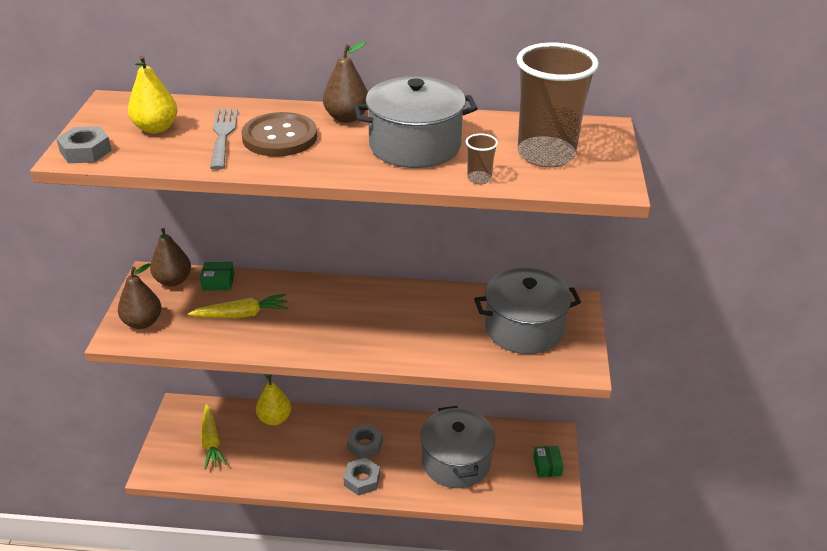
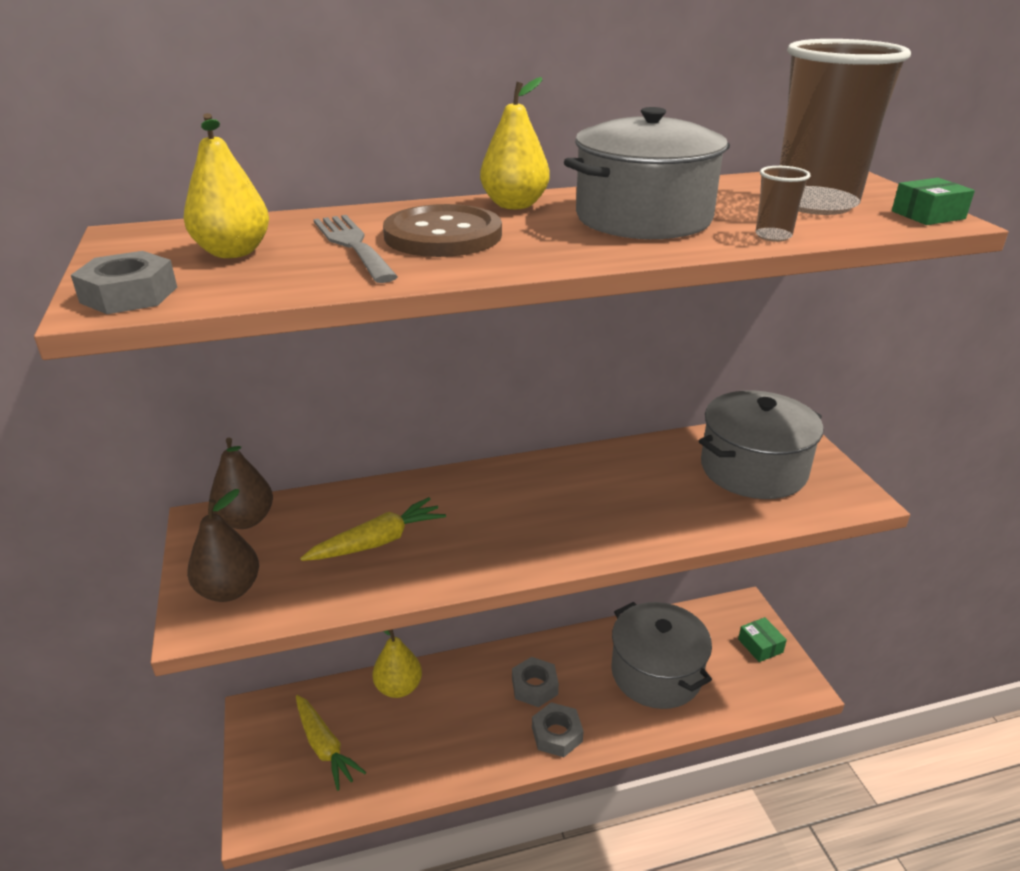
camera: 20 degrees left, 5 degrees down
(218, 282) = (316, 506): green box -> green box (928, 215)
(346, 117) = (514, 205): brown pear -> yellow pear

